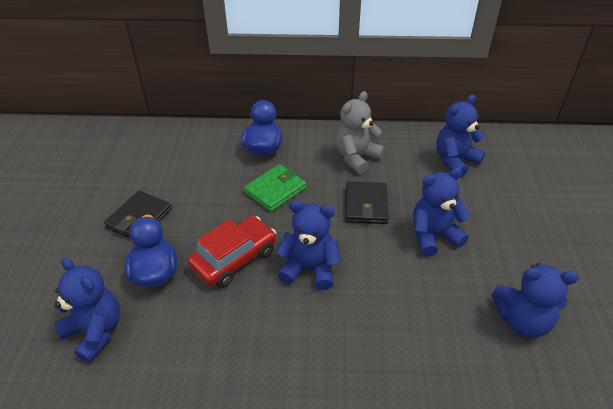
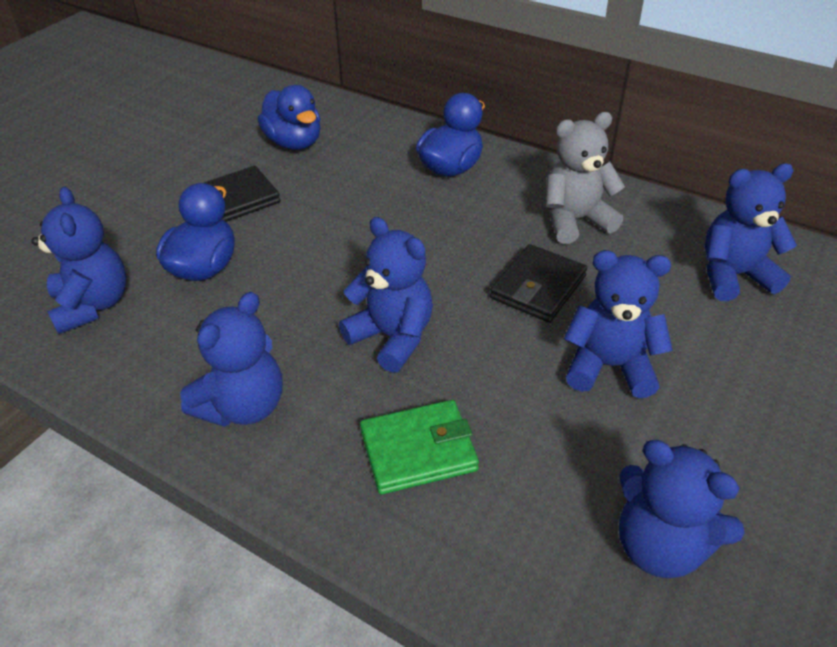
camera: 30 degrees right, 0 degrees up
(148, 164) = (294, 143): none -> blue duck
(234, 259) = (307, 287): red car -> none
(255, 351) = (243, 406): none -> blue teddy bear
(275, 190) = (426, 224): green wallet -> green wallet (418, 450)

